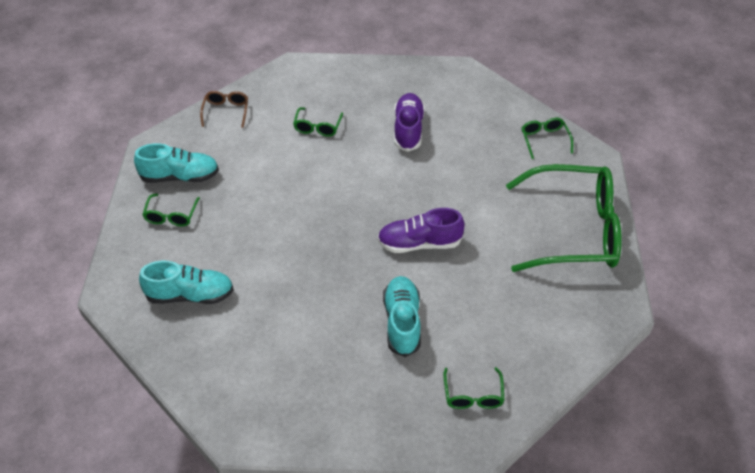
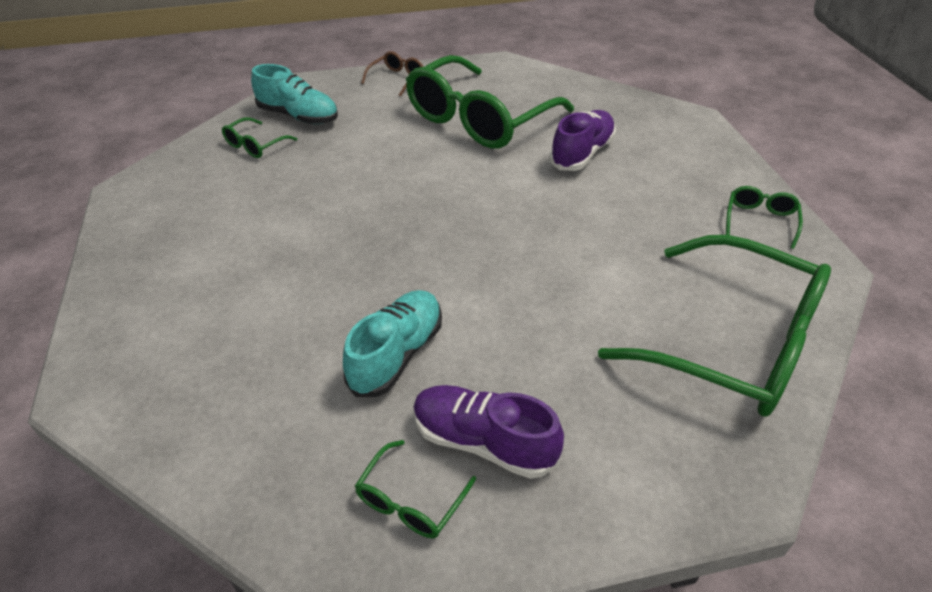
camera: 30 degrees right, 5 degrees down
(190, 295) = (196, 222): turquoise shoe -> none
(317, 127) = (478, 119): green glasses -> green glasses, size x2.45
(419, 243) = (497, 273): purple shoe -> purple shoe (483, 442)

